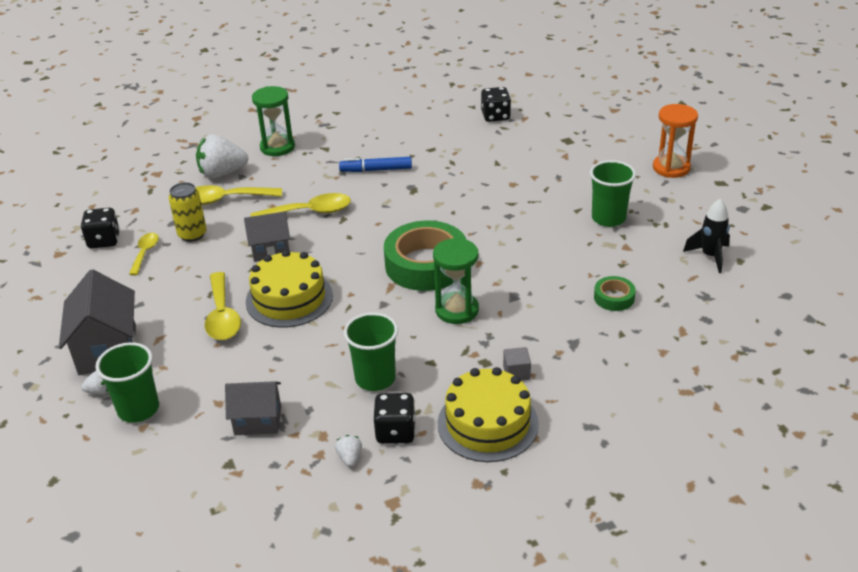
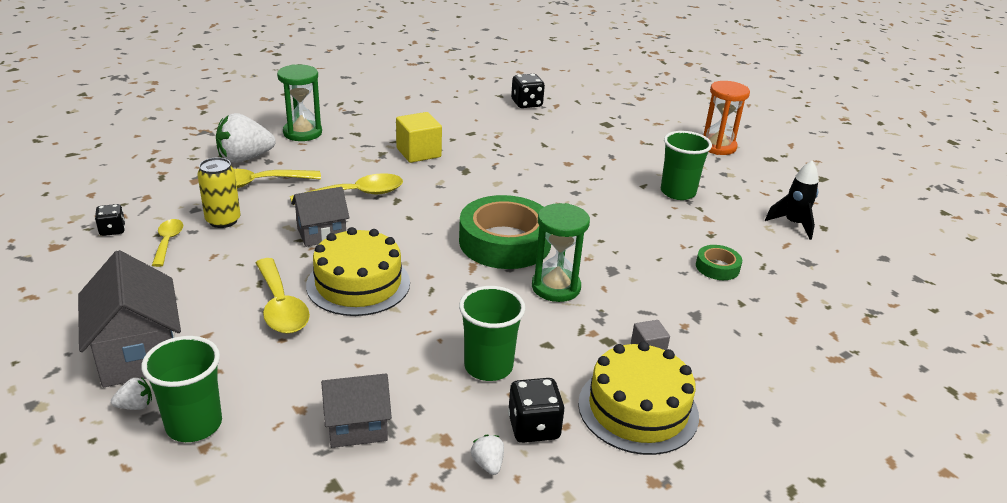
camera: 15 degrees left, 5 degrees down
(104, 240) = (112, 230): black dice -> black dice, size x0.65
(376, 170) = (418, 153): blue marker -> yellow cube

